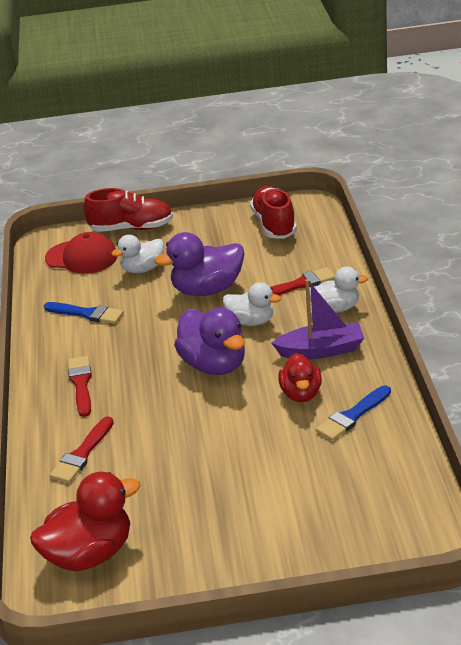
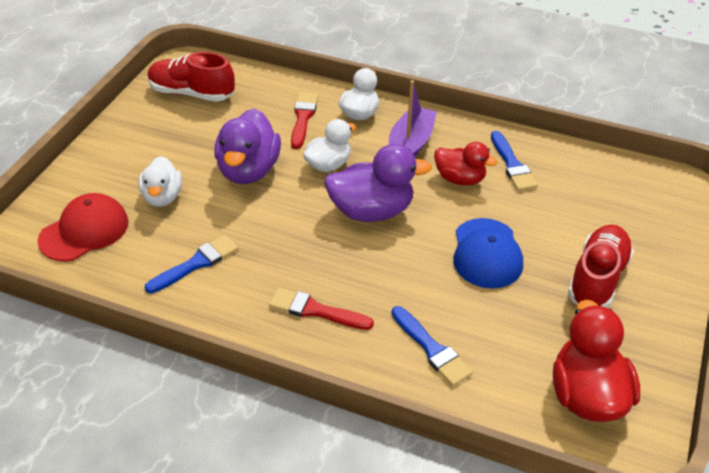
camera: 65 degrees left, 10 degrees up
(82, 454) = (432, 349): red brush -> blue brush
(131, 228) = (77, 177): red shoe -> red shoe (597, 279)
(215, 443) = (487, 253): none -> blue cap

